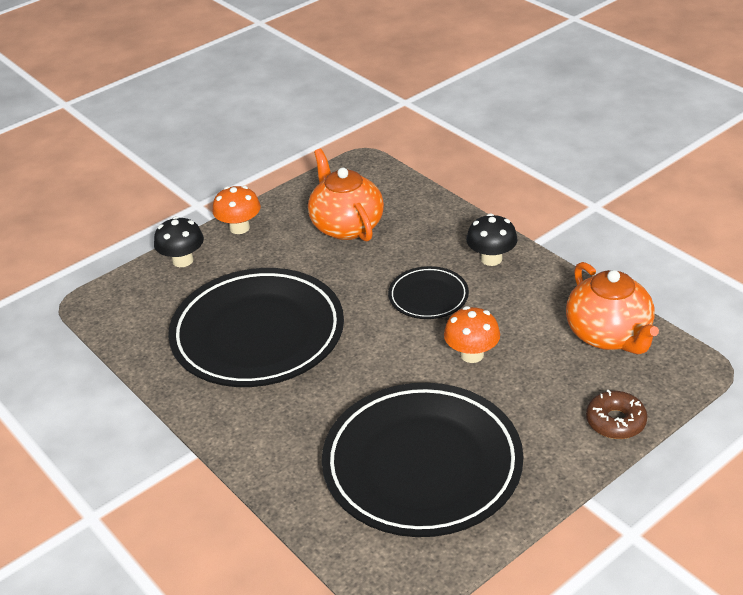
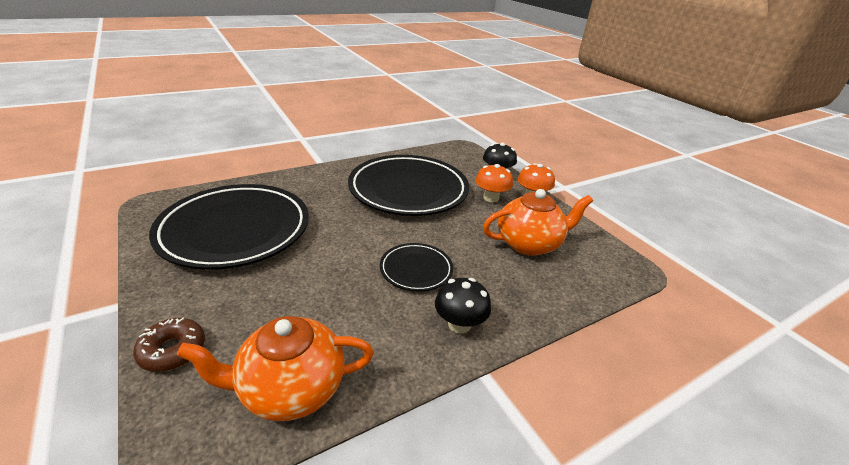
camera: 95 degrees right, 5 degrees down
(472, 354) = (328, 278): orange mushroom -> orange mushroom (491, 198)

